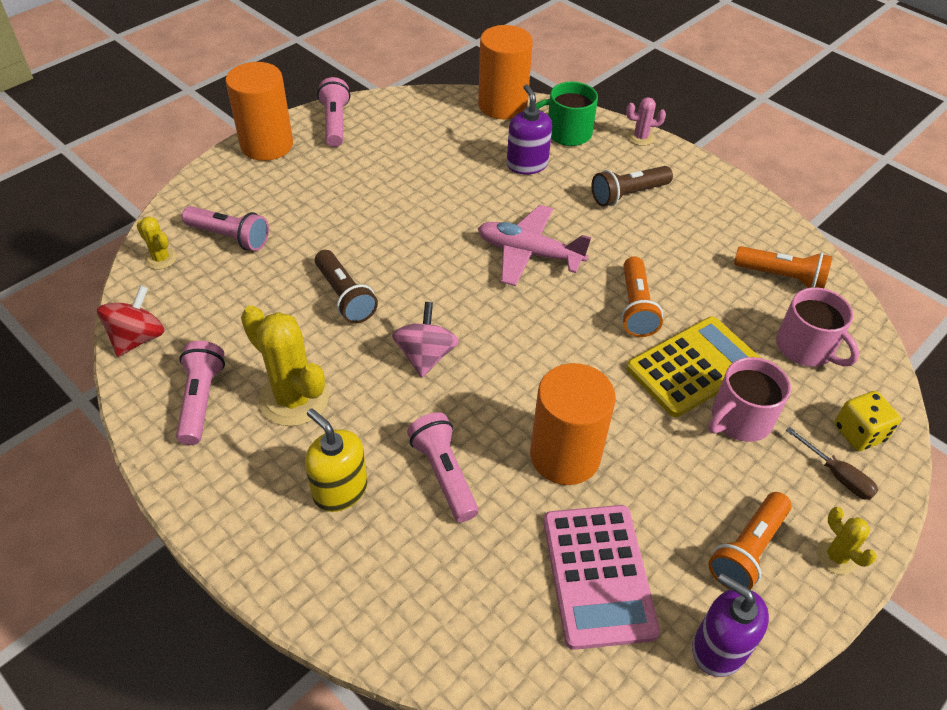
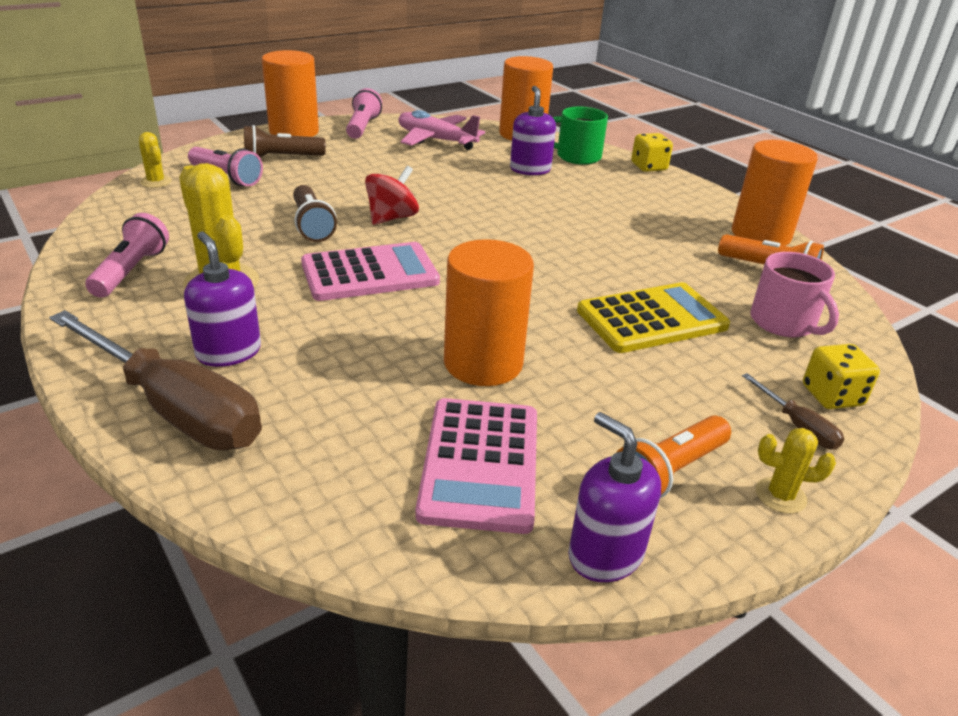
camera: 10 degrees right, 15 degrees down
(138, 338) = (100, 225): red spinning top -> red spinning top (392, 218)
(324, 569) = (175, 408): none -> brown screwdriver
(340, 490) = (228, 352): yellow soap dispenser -> purple soap dispenser
(425, 356) = (370, 273): pink spinning top -> pink calculator
(444, 474) = (344, 357): pink flashlight -> none
(529, 253) = (507, 222): pink plane -> pink plane (436, 140)
(628, 195) = (623, 199): brown flashlight -> brown flashlight (281, 158)
(636, 307) = (603, 270): orange flashlight -> none
(640, 137) = (648, 167): pink cactus -> yellow dice
(740, 419) = (692, 365): pink mug -> none
(765, 226) = (760, 235): none -> orange cylinder
(836, 556) = (780, 496): yellow cactus -> yellow cactus turned 60 degrees counterclockwise

